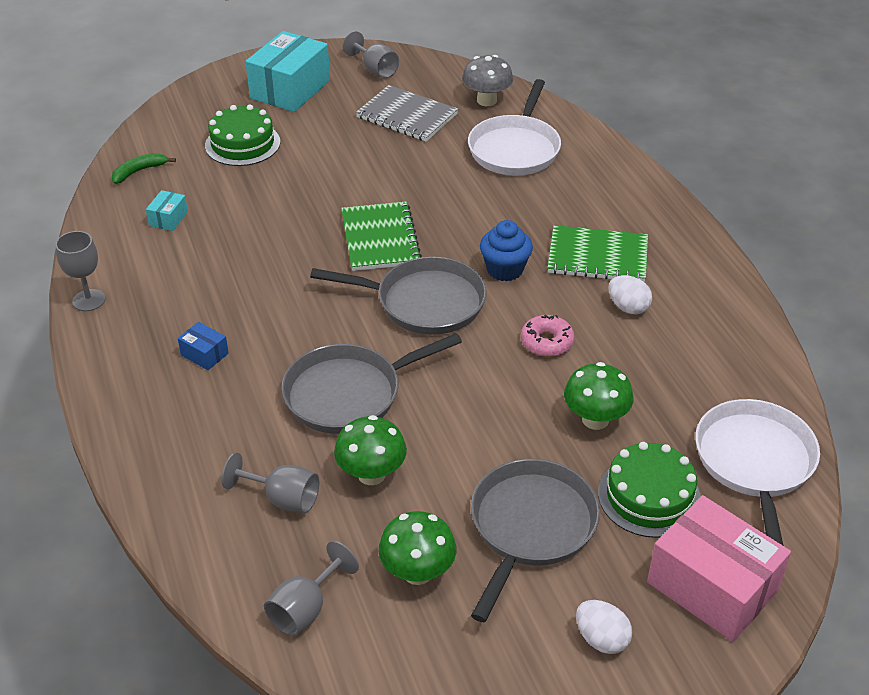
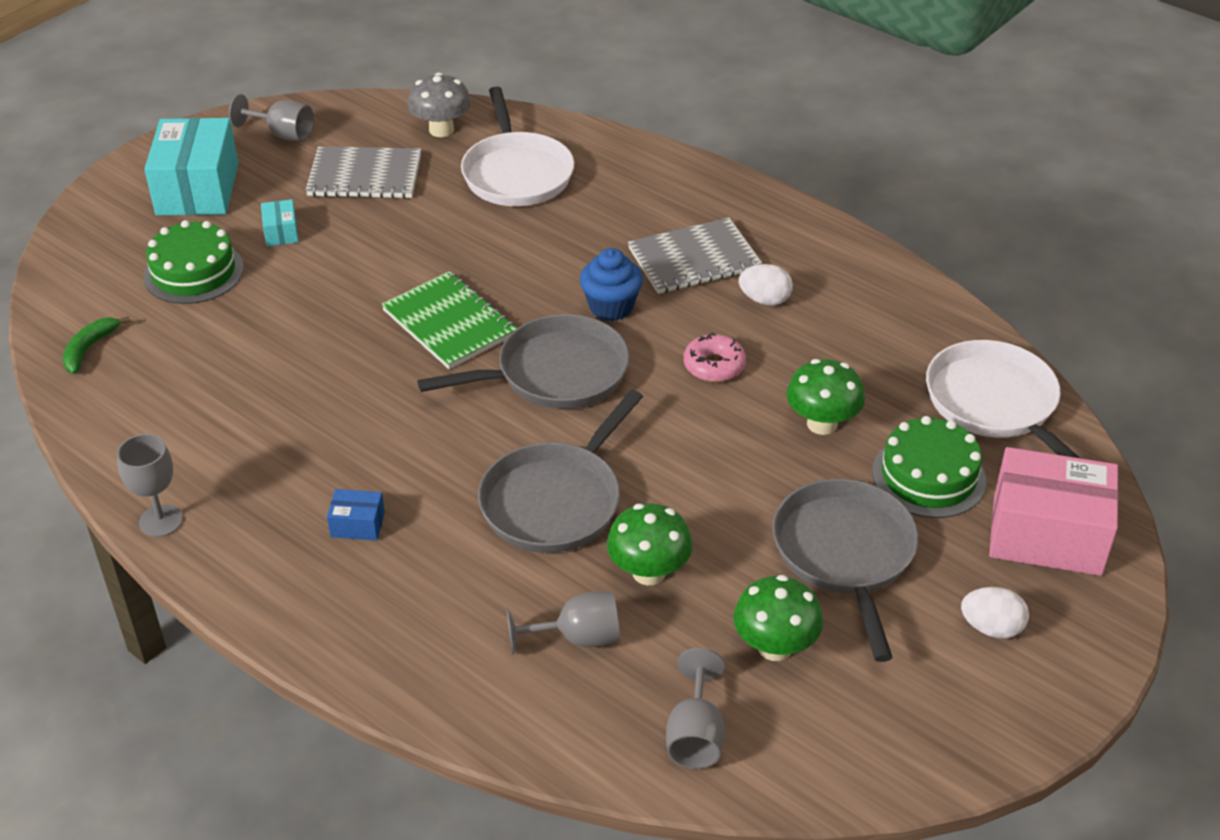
camera: 30 degrees left, 0 degrees up
(168, 219) = (177, 390): turquoise box -> turquoise box (281, 232)
(597, 256) = (694, 259): green notebook -> grey notebook

